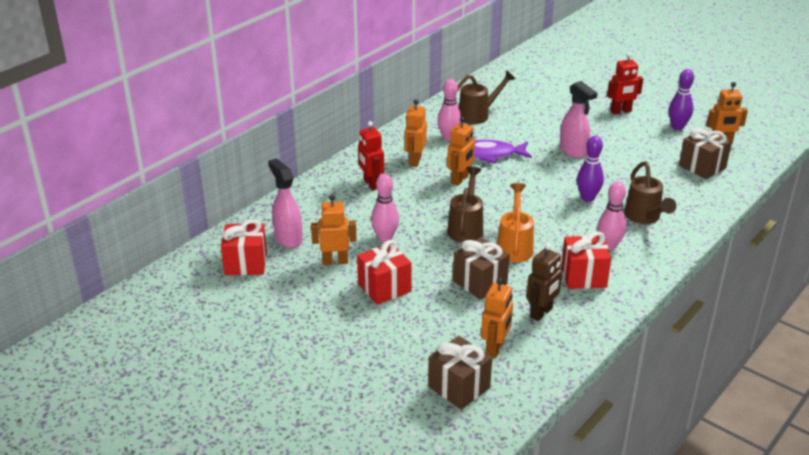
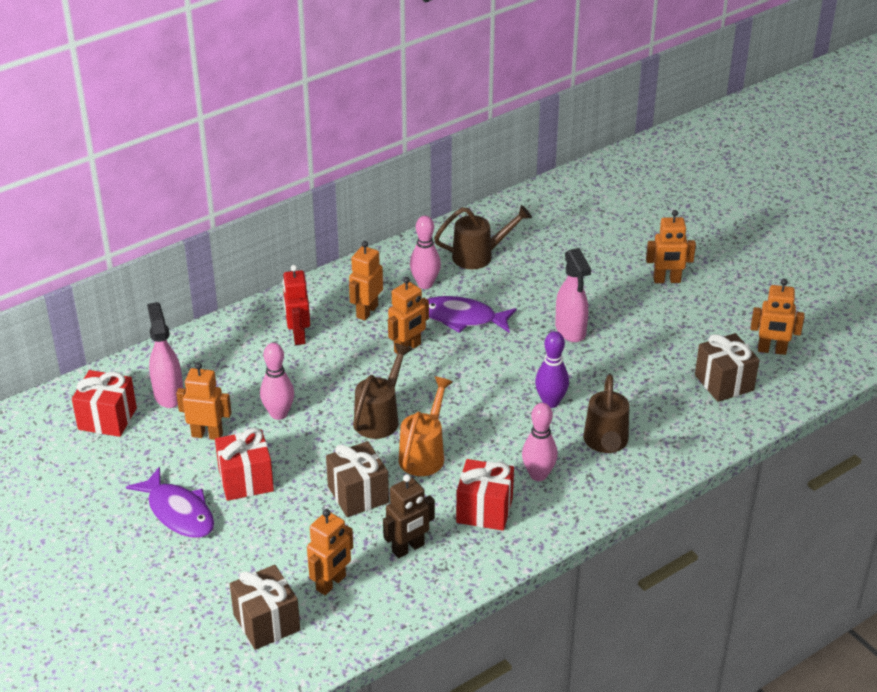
camera: 15 degrees right, 5 degrees up
(341, 320) = (178, 512): none -> purple fish
(621, 111) = (667, 280): red robot -> orange robot
(677, 127) = (728, 316): purple bowling pin -> none

